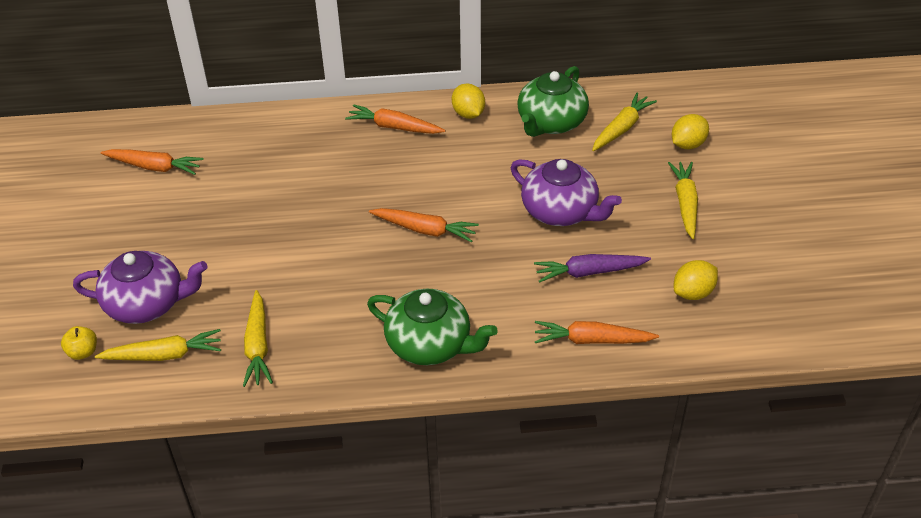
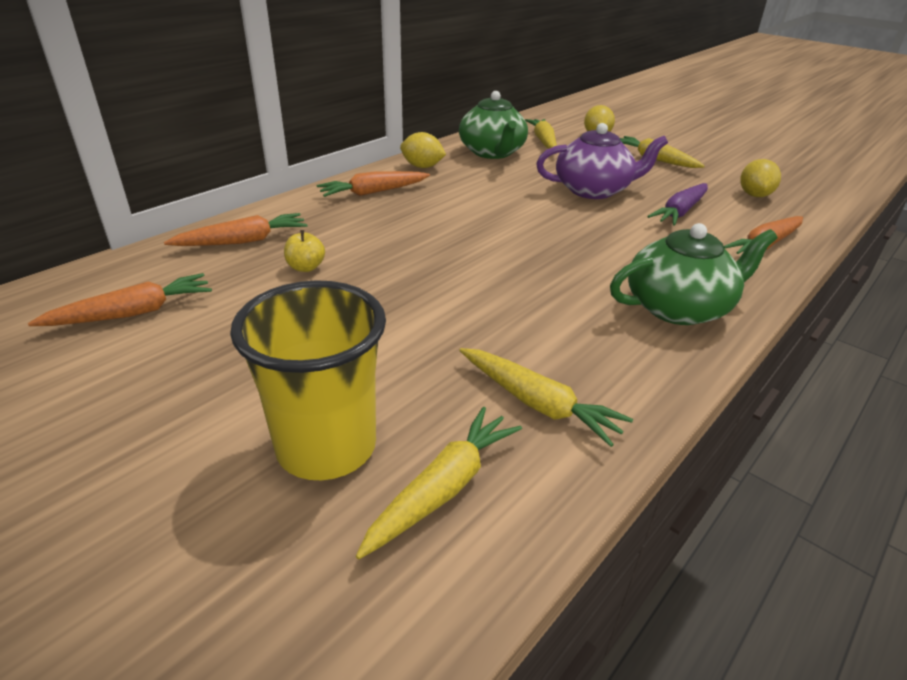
camera: 45 degrees left, 10 degrees down
(83, 352) = (310, 572): yellow apple -> yellow apple (306, 267)
(146, 304) = (326, 447): purple teapot -> yellow cup
(425, 230) = (521, 239): orange carrot -> orange carrot (243, 241)

